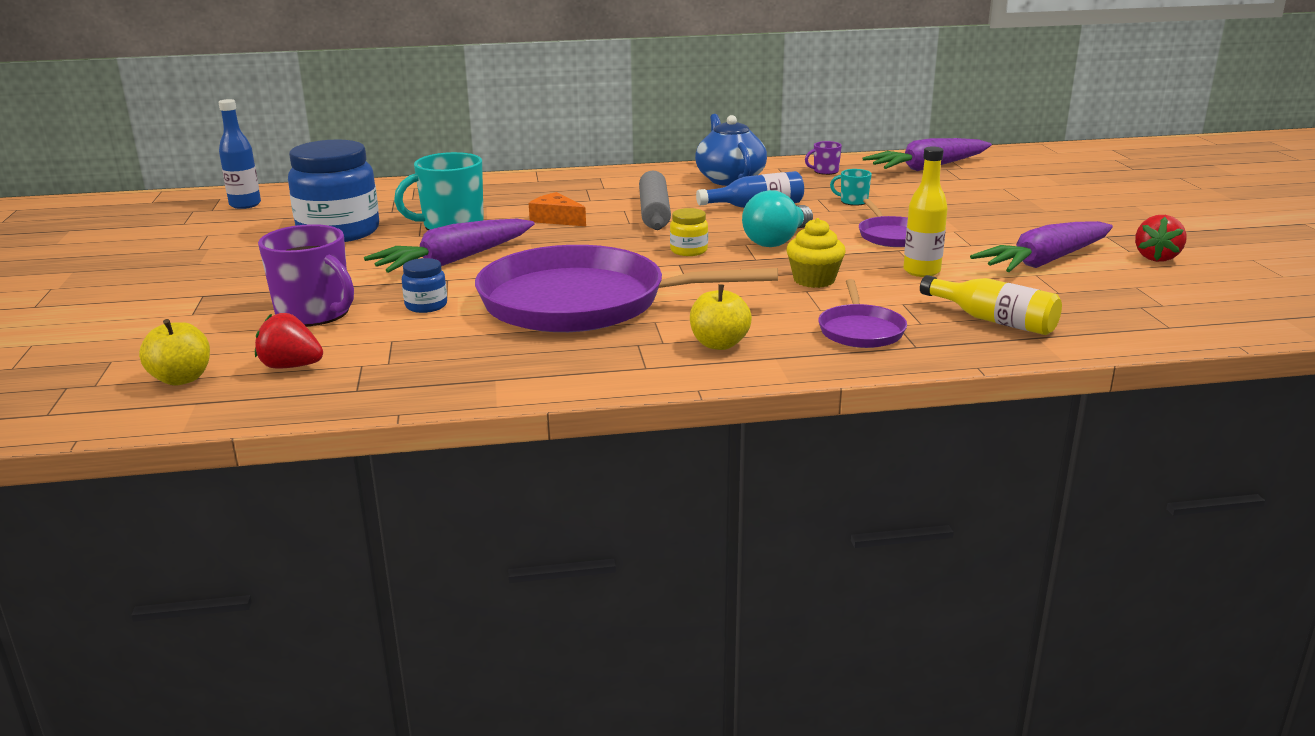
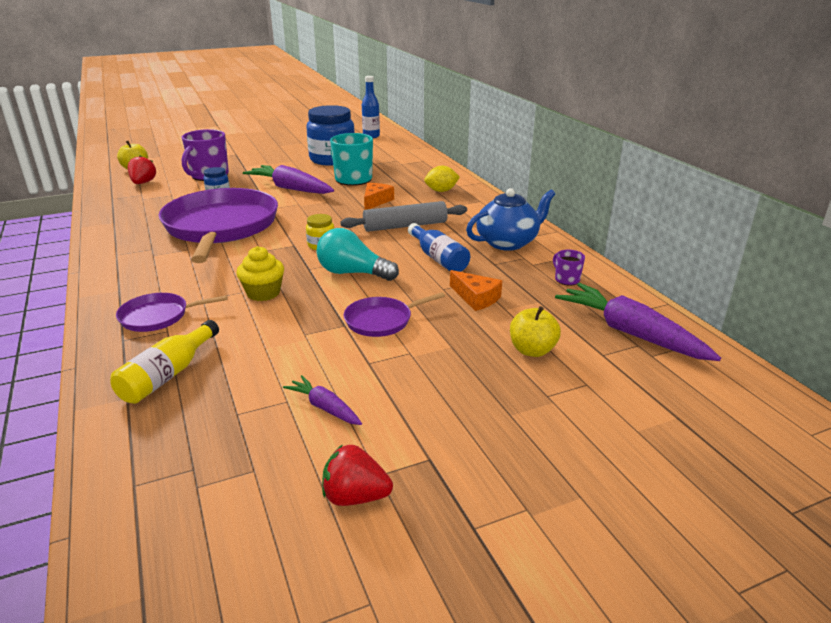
camera: 75 degrees right, 5 degrees up
(549, 189) = (441, 191): none -> yellow lemon
(719, 344) = (145, 271): yellow apple -> yellow apple (532, 350)
(853, 201) = (476, 298): turquoise mug -> orange cheese
(921, 271) = (288, 338): yellow bottle -> none
(1045, 262) = (325, 407): purple carrot -> purple carrot, size x0.50

